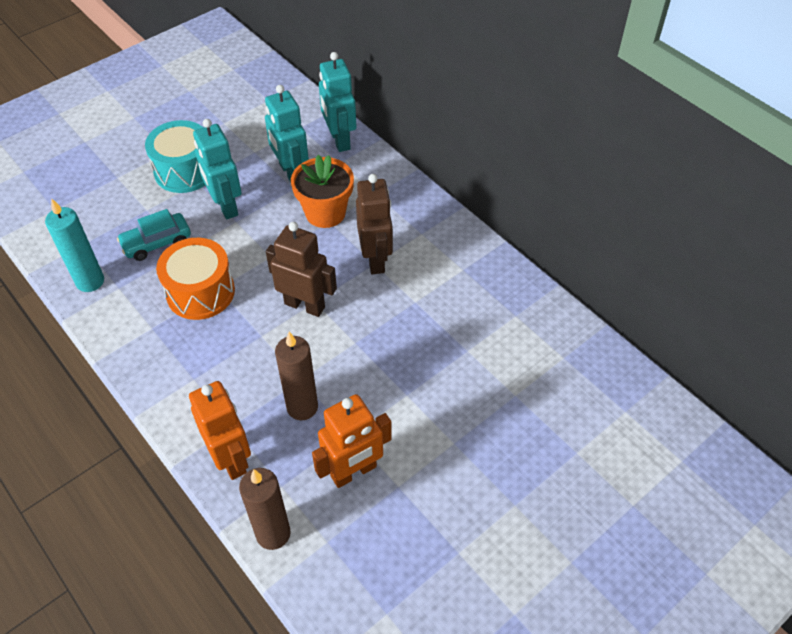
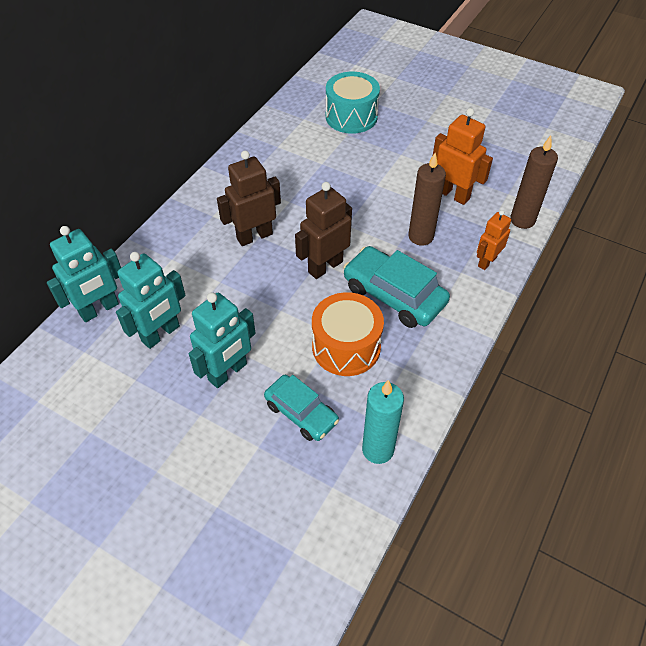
camera: 110 degrees left, 0 degrees up
(185, 171) = (185, 435): turquoise drum -> turquoise drum (351, 116)
(231, 459) = (487, 261): orange robot -> orange robot, size x0.64
(236, 350) = (394, 295): none -> turquoise car
(305, 305) = (325, 266): brown robot -> brown robot turned 45 degrees clockwise
(325, 213) = (210, 287): orange flower pot -> none

